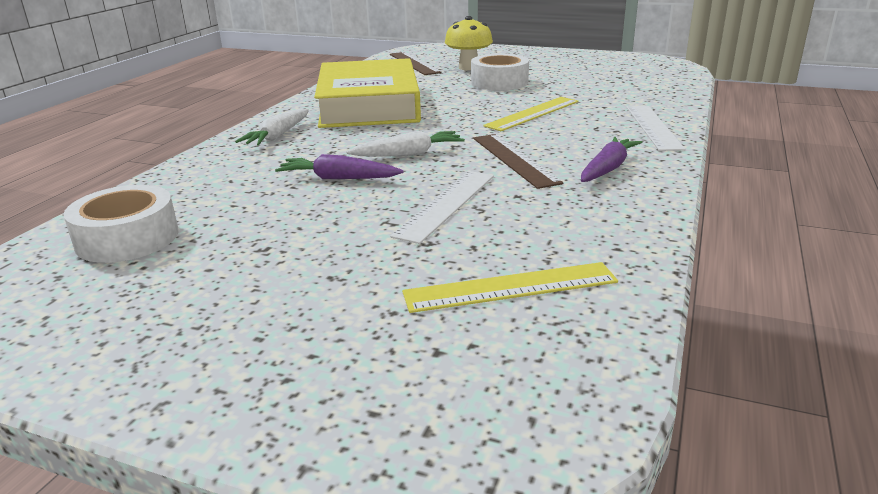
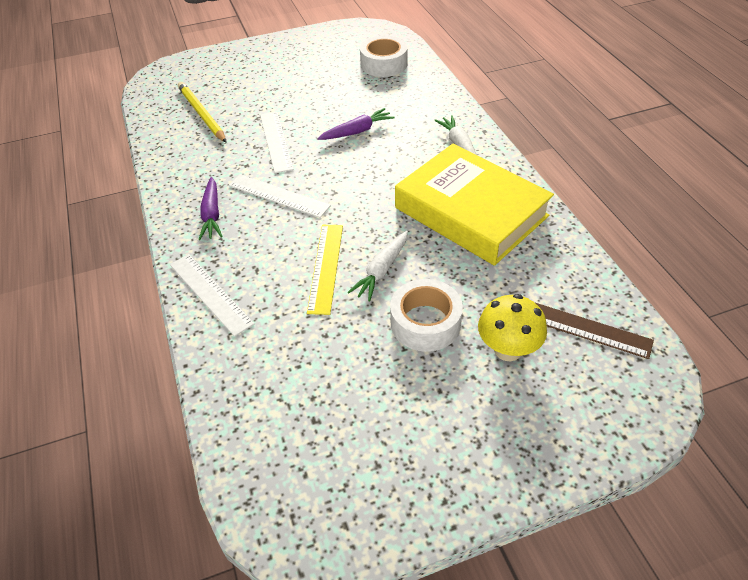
camera: 140 degrees right, 20 degrees up
(408, 154) = (350, 169): white carrot -> white carrot (382, 270)
(510, 287) = (201, 114): yellow ruler -> yellow pencil
(514, 159) = (278, 195): brown ruler -> white ruler

